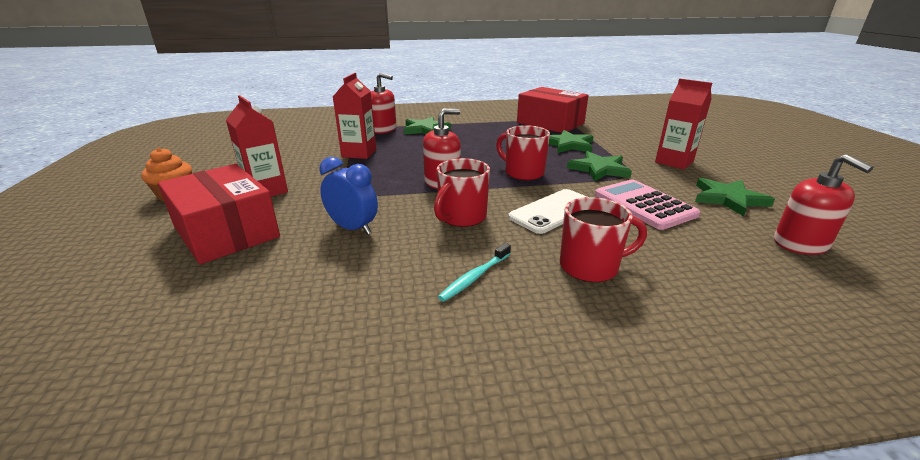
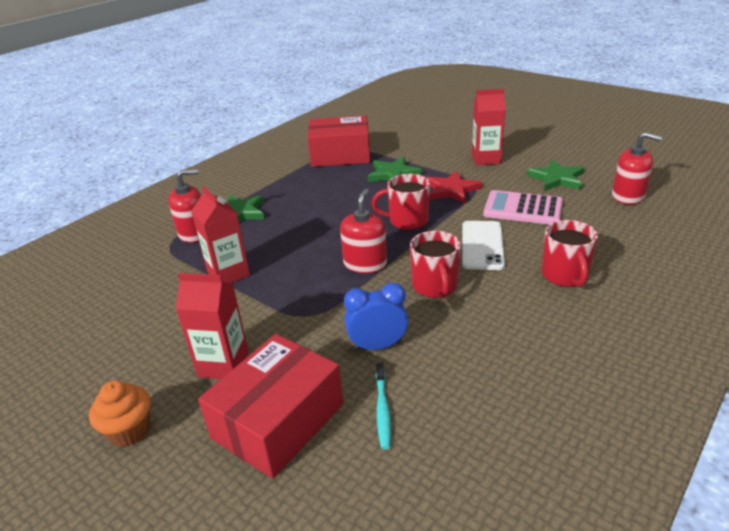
camera: 40 degrees left, 5 degrees up
(226, 231) = (278, 421): red box -> red box turned 60 degrees counterclockwise
(475, 277) = (521, 326): turquoise toothbrush -> turquoise toothbrush (382, 410)
(590, 267) = (565, 275): red mug -> red mug turned 135 degrees clockwise
(599, 169) = (451, 190): green star -> red star

